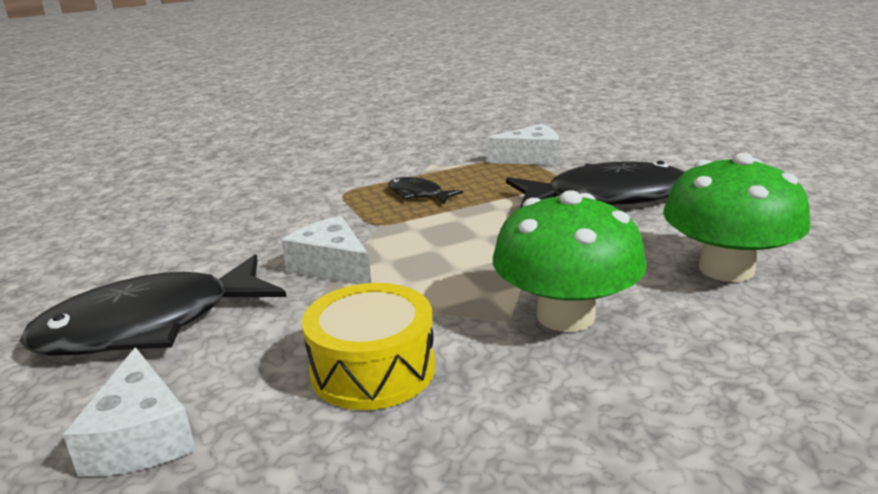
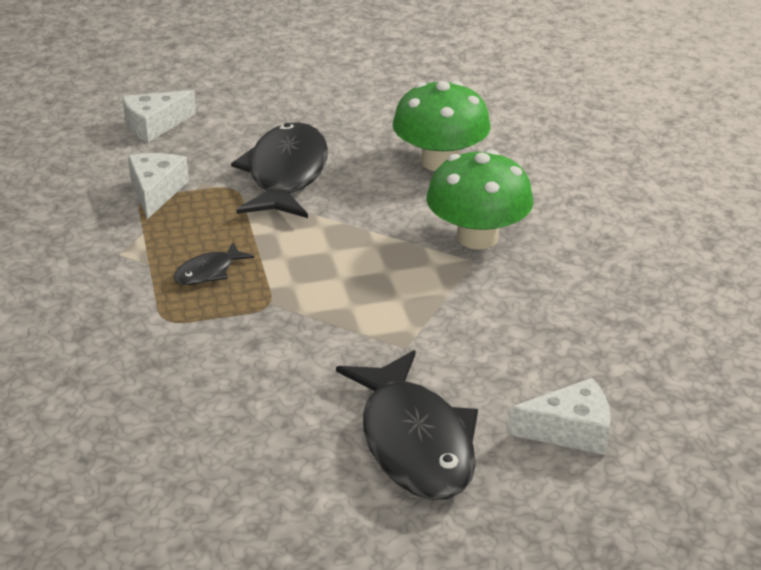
camera: 80 degrees left, 10 degrees up
(332, 266) = (349, 336): white cheese -> white cheese (154, 125)
(373, 369) = (518, 326): yellow drum -> none

